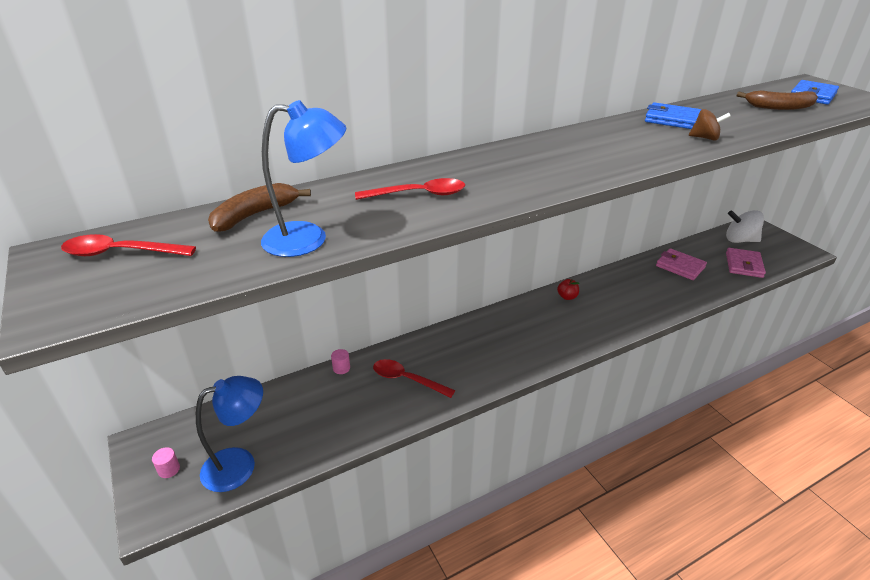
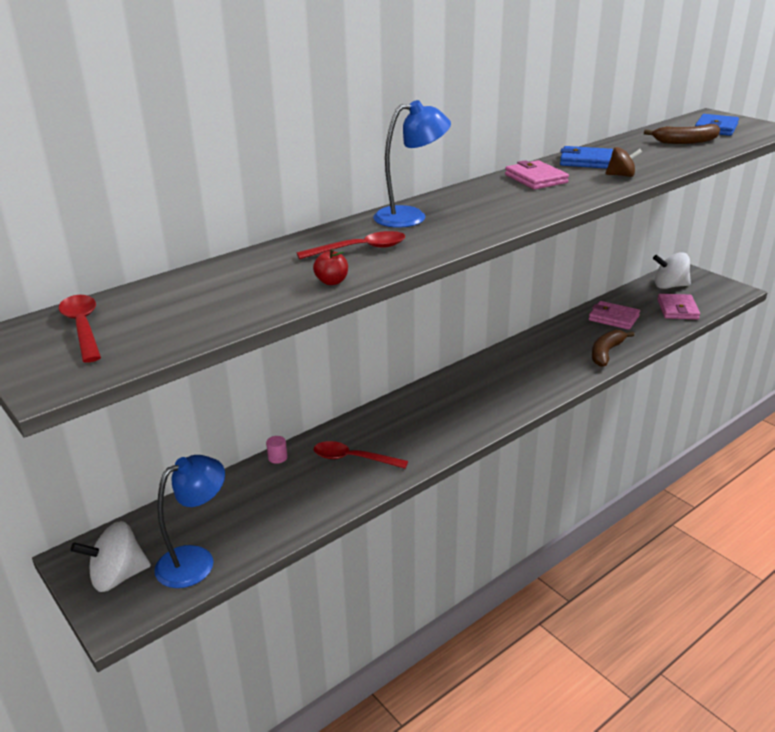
camera: 10 degrees left, 5 degrees down
(121, 253) = (83, 327): red spoon -> red spoon turned 75 degrees clockwise
(169, 469) = (117, 576): pink cylinder -> white spinning top
(255, 215) = (202, 282): brown banana -> brown banana (606, 353)
(308, 239) = (269, 297): blue lamp -> blue lamp (410, 216)
(567, 297) = (503, 360): red apple -> red apple (332, 282)
(616, 134) = (535, 179): none -> pink wallet

